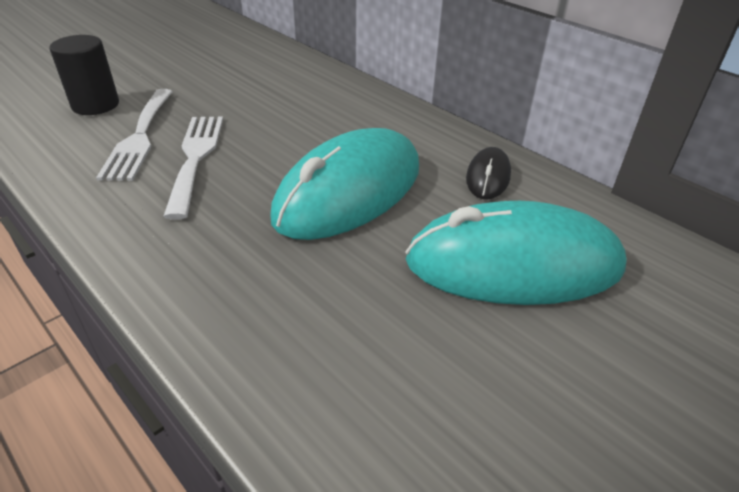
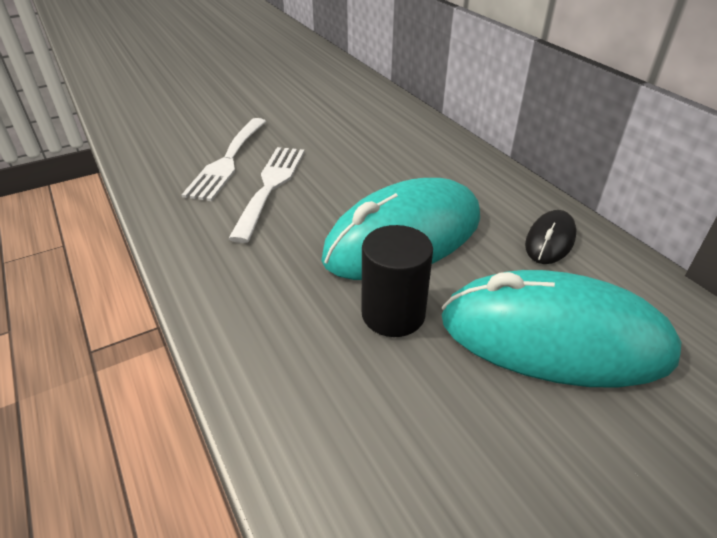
camera: 15 degrees right, 0 degrees up
(95, 105) = (198, 127): black cylinder -> black cylinder (393, 314)

